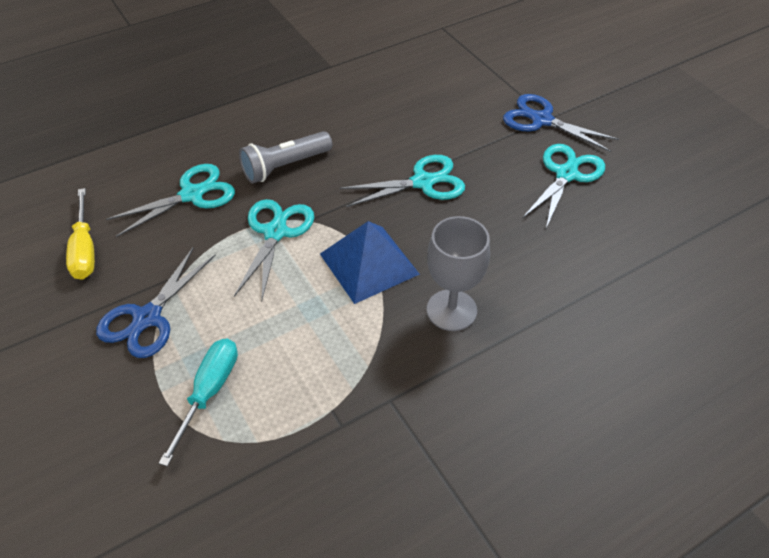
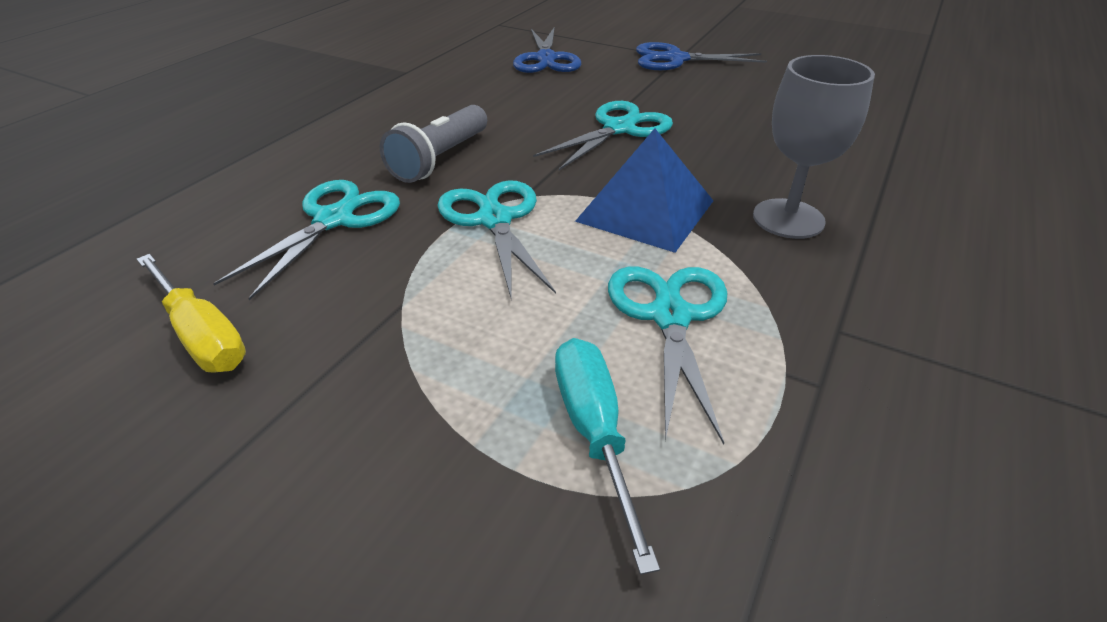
camera: 30 degrees left, 10 degrees down
(147, 318) = (395, 379): blue scissors -> blue scissors (546, 59)
(566, 174) = (748, 87): turquoise scissors -> turquoise scissors (670, 316)

